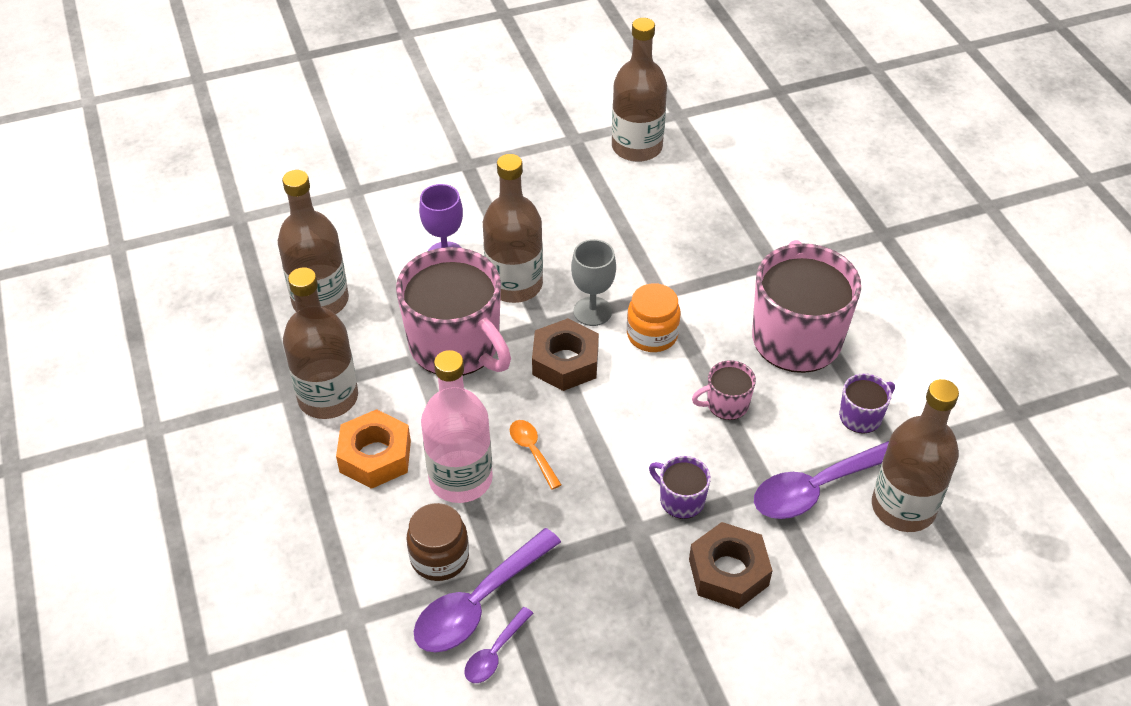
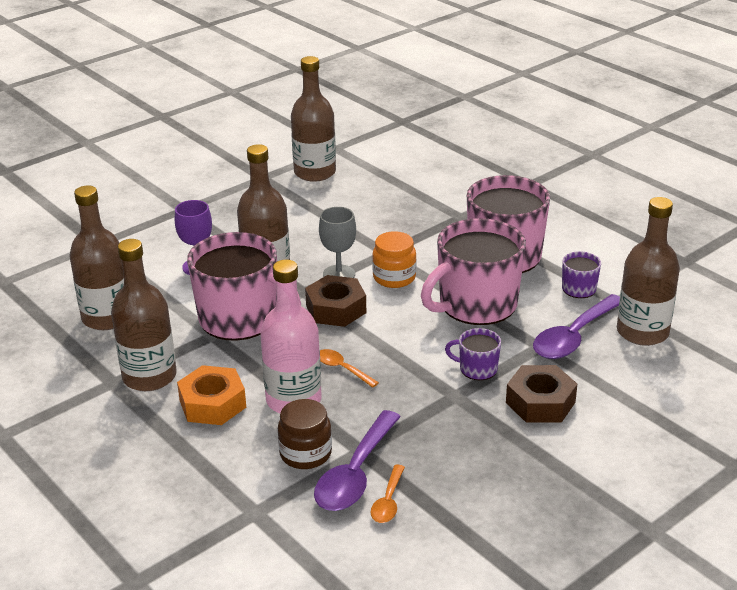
camera: 20 degrees left, 15 degrees down
(495, 653) = (388, 501): purple spoon -> orange spoon
(726, 404) = (476, 305): pink mug -> pink mug, size x2.22

